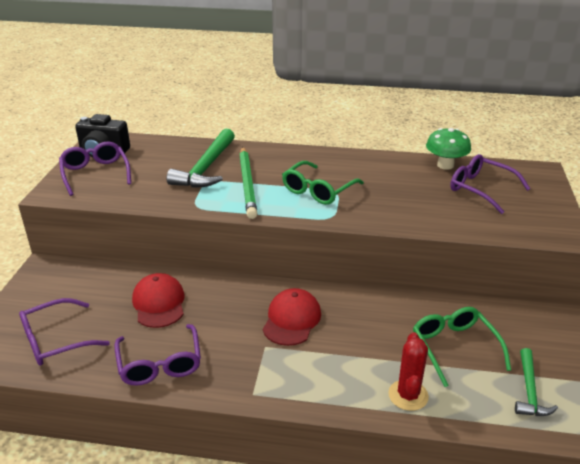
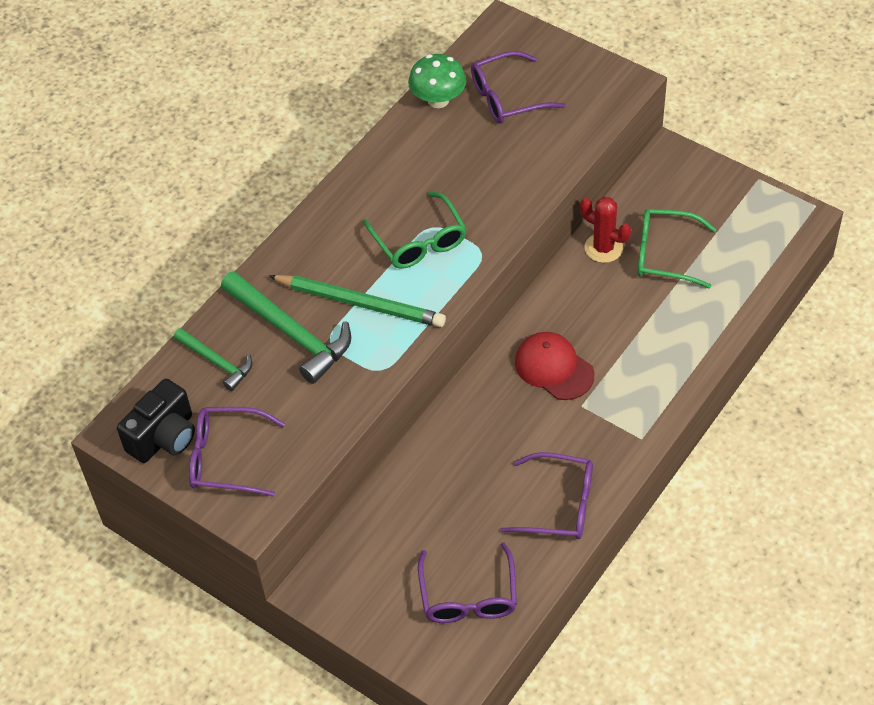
camera: 60 degrees left, 20 degrees up
(159, 303) = (457, 481): red cap -> none
(408, 395) = (704, 320): red cactus -> red cactus (603, 248)
(529, 391) = (743, 230): green hammer -> green hammer (217, 362)

